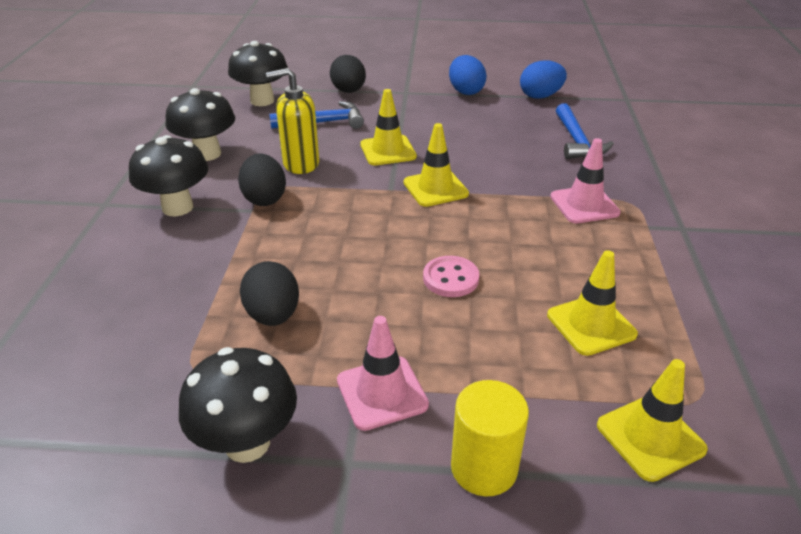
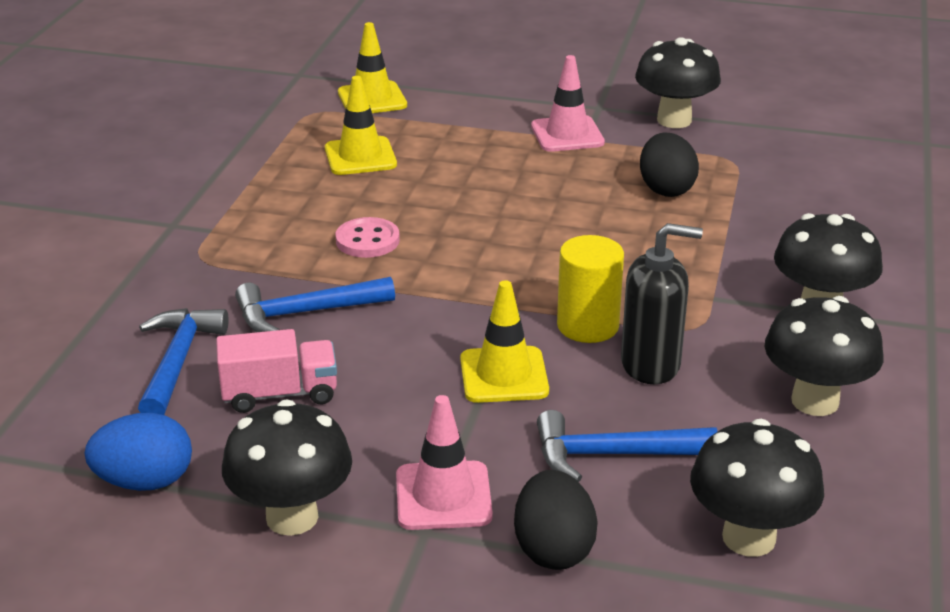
camera: 170 degrees left, 5 degrees down
(264, 198) = (699, 311): black egg -> none
(300, 164) = (651, 364): yellow soap dispenser -> black soap dispenser
(435, 188) = (451, 303): yellow traffic cone -> none
(450, 278) = (476, 201): pink button -> pink button (367, 240)
(465, 91) = (292, 517): blue egg -> black mushroom
(484, 468) = (501, 97): yellow cylinder -> yellow cylinder (588, 326)
(507, 132) = (280, 394): none -> pink truck
(526, 173) = (306, 313): none -> blue hammer
(584, 205) = (264, 261): pink traffic cone -> pink traffic cone (443, 496)

